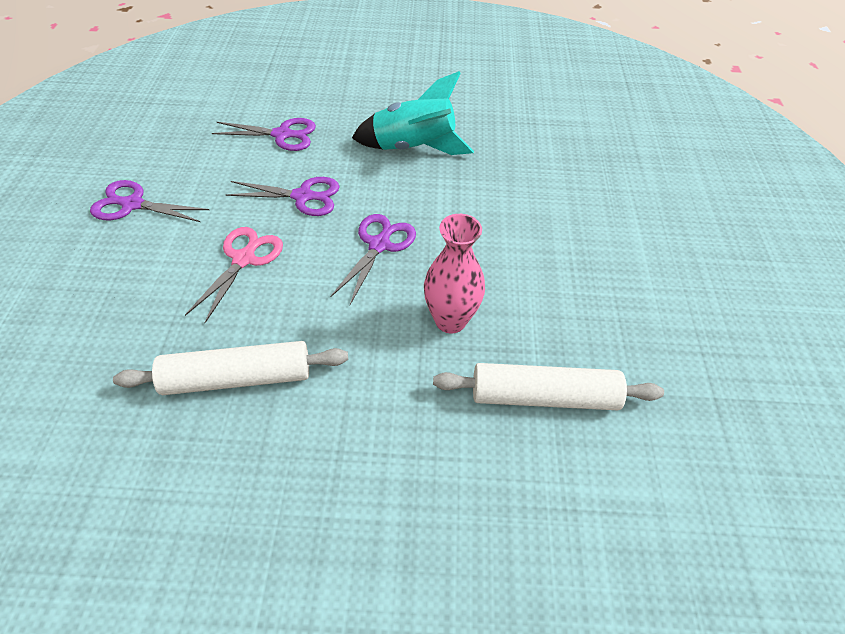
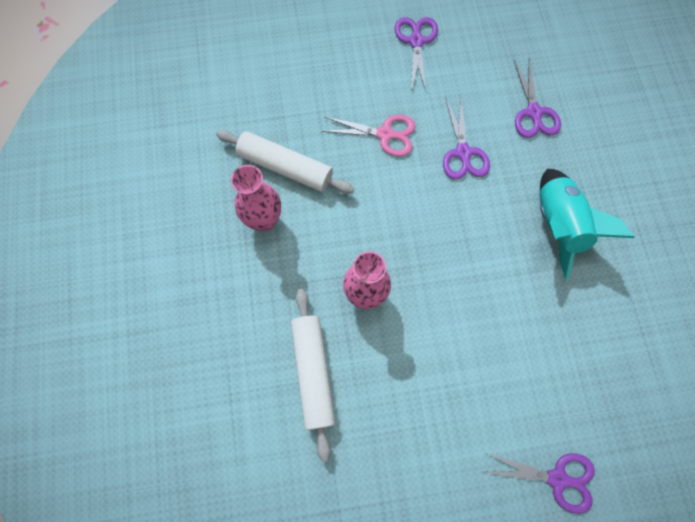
camera: 80 degrees right, 20 degrees up
(238, 377) = (285, 167): white rolling pin -> white rolling pin turned 45 degrees counterclockwise
(310, 419) = (264, 220): none -> pink vase
(379, 244) = (427, 225): purple scissors -> purple scissors (558, 479)

